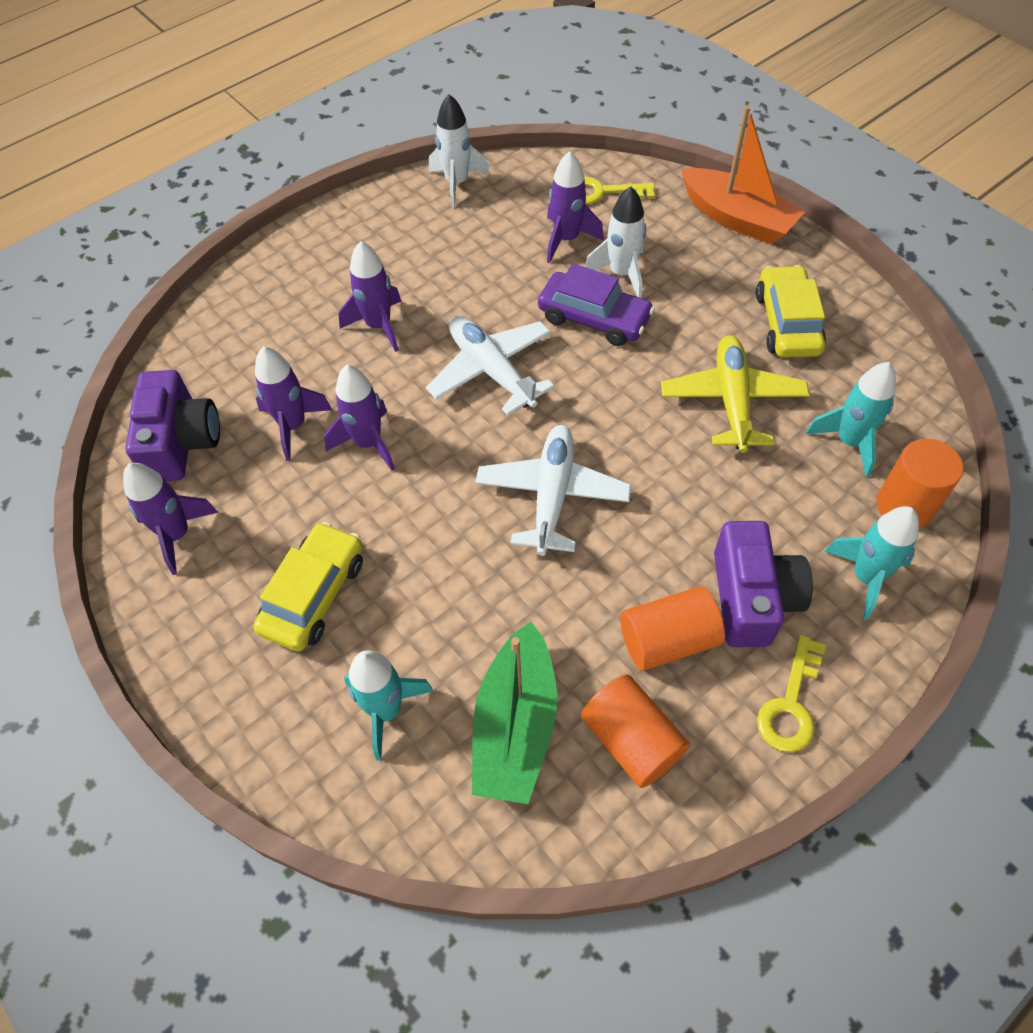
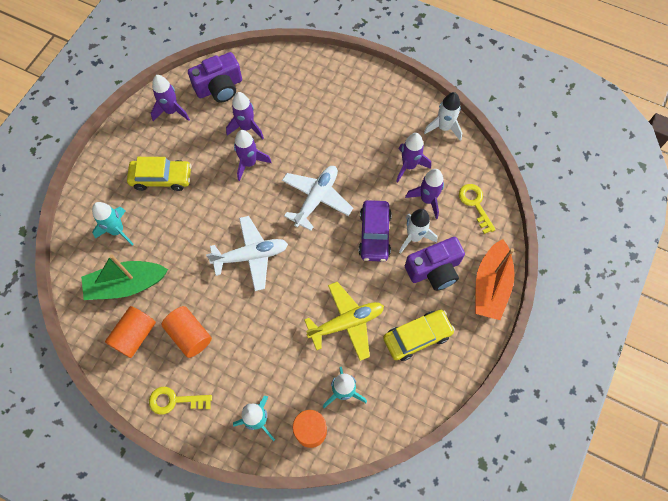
camera: 65 degrees right, 10 degrees up
(378, 326) = (323, 135): purple rocket -> purple rocket (409, 166)
(752, 598) = (226, 367): purple camera -> purple camera (434, 270)

